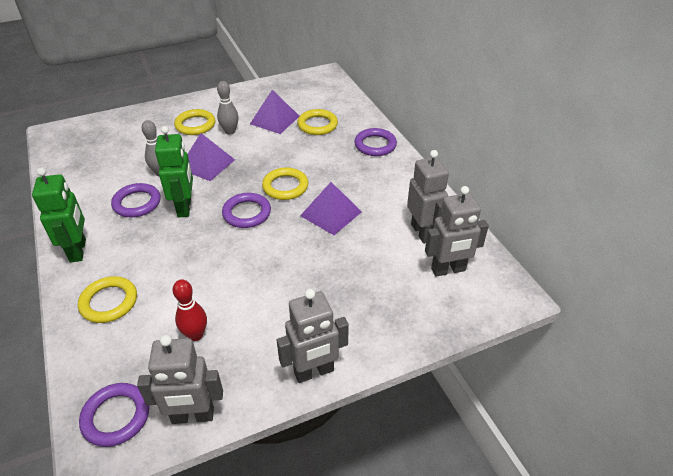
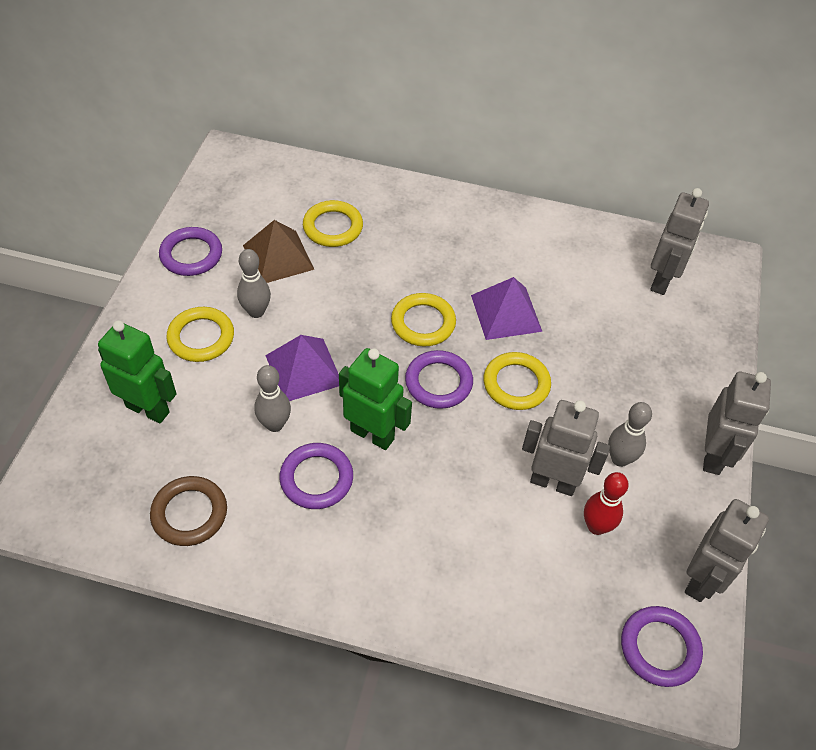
camera: 55 degrees left, 10 degrees up
(78, 250) = (358, 581): green robot -> green robot (148, 409)
(82, 175) = (189, 513): none -> brown ring
(109, 302) = (482, 586): yellow ring -> yellow ring (516, 384)
(263, 321) = (619, 459): none -> grey bowling pin
(275, 120) = (278, 257): purple pyramid -> brown pyramid
(375, 145) = (424, 206): purple ring -> purple ring (191, 255)
(422, 232) = (597, 263): grey robot -> grey robot (553, 482)

